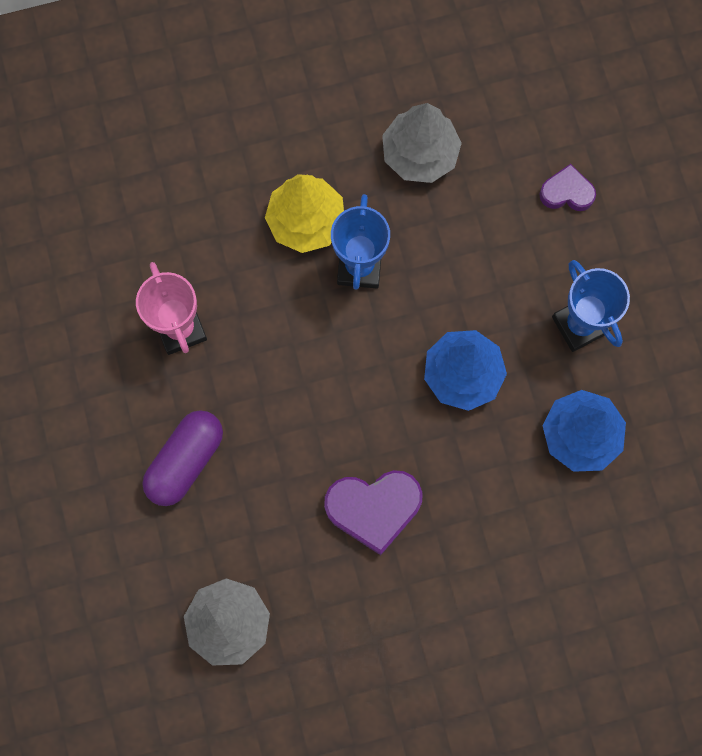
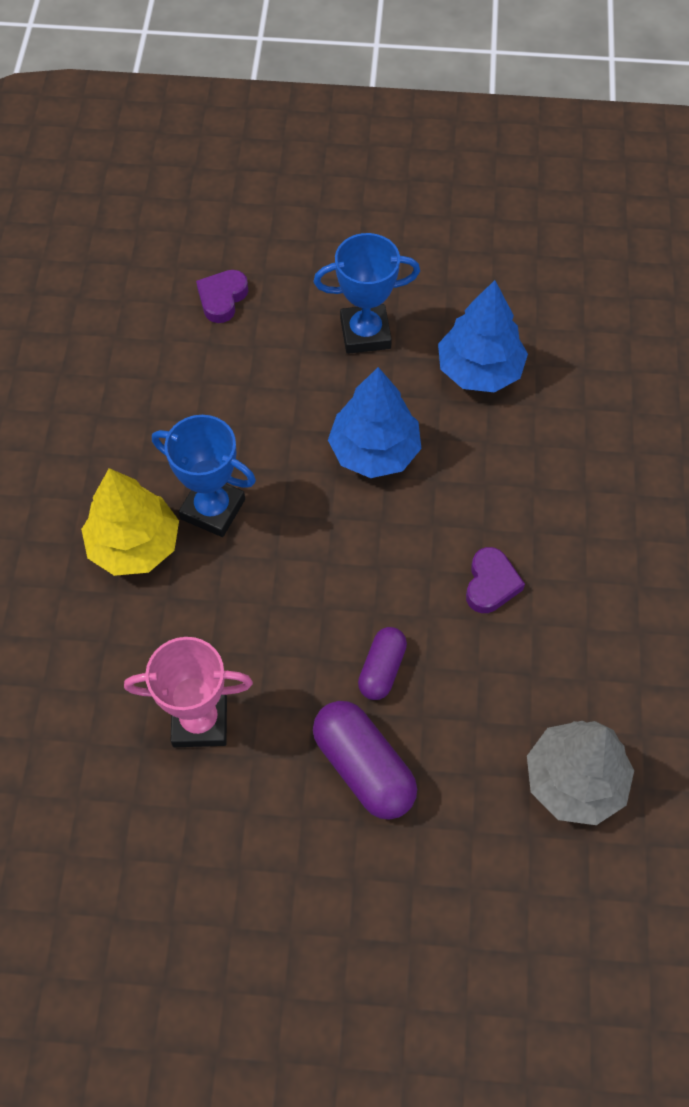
camera: 70 degrees left, 15 degrees down
(269, 447) = (382, 669): none -> purple capsule
(374, 509) = (491, 584): purple heart -> purple heart, size x0.59
(420, 154) = (114, 411): grey tree -> none

